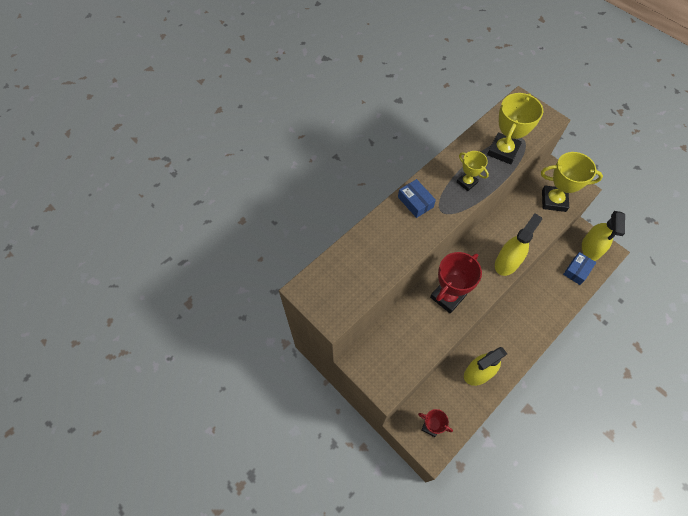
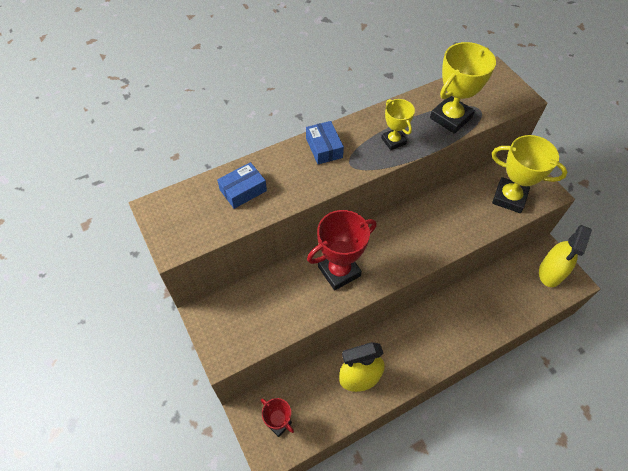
camera: 15 degrees right, 5 degrees down
(507, 262) = (425, 251): yellow spray bottle -> none
(577, 271) = (524, 293): blue box -> blue box (243, 190)

